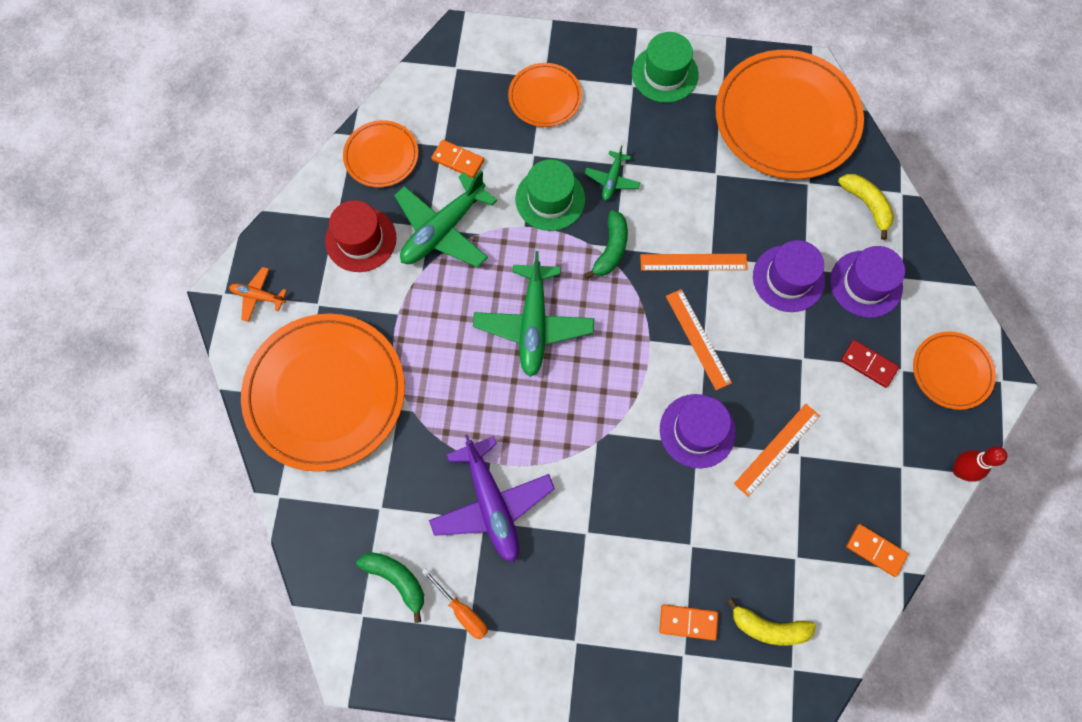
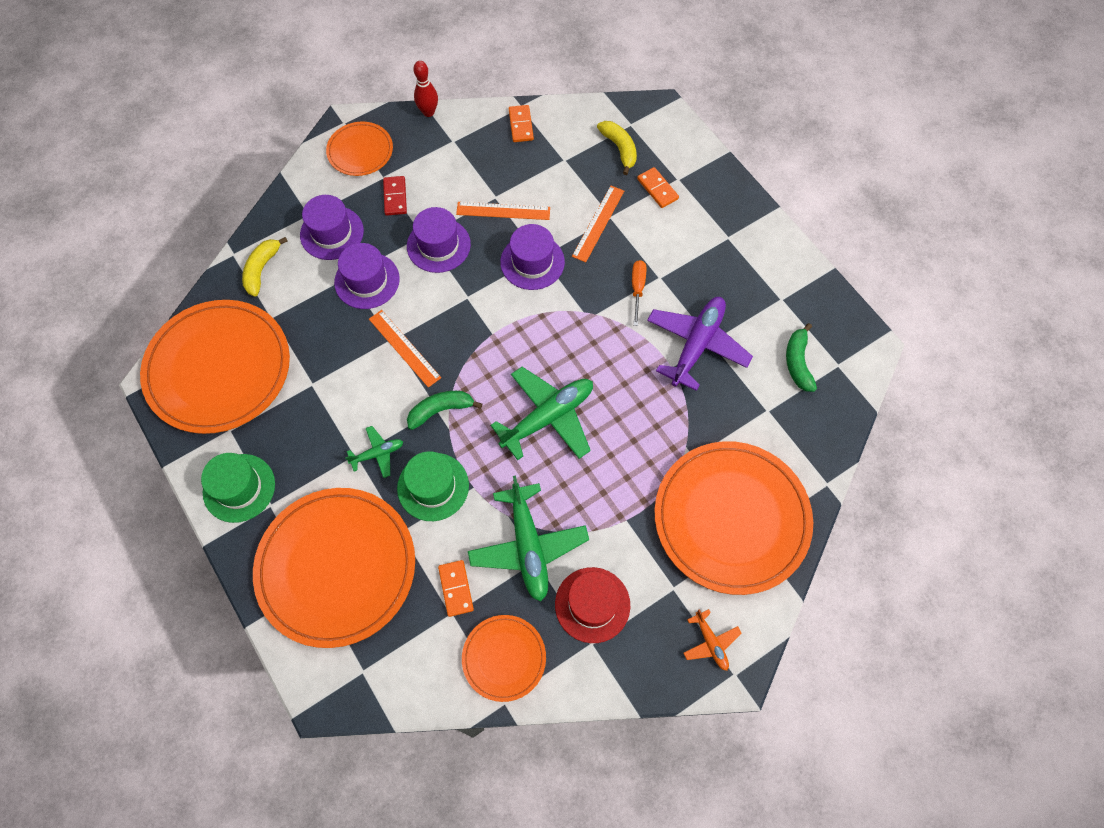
camera: 130 degrees left, 5 degrees down
(443, 230) = (528, 546): green plane -> green plane turned 75 degrees clockwise
(462, 611) = (776, 310): orange screwdriver -> orange screwdriver (637, 289)
(545, 97) = (336, 567): orange plate -> orange plate, size x1.98
(698, 339) = (464, 305): orange ruler -> orange ruler (598, 223)
(781, 363) = (438, 245): none -> purple hat

